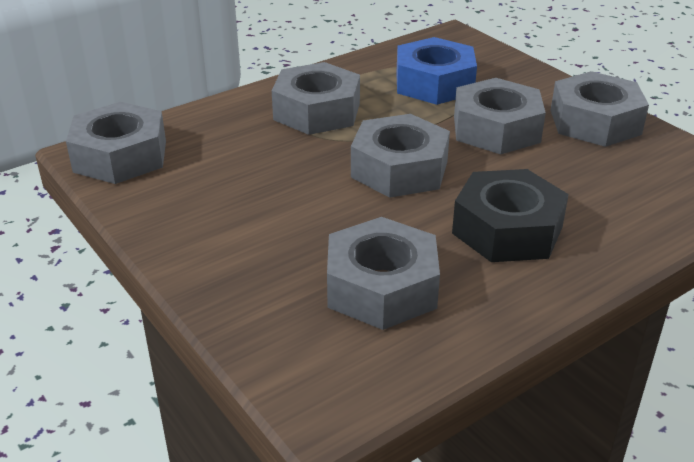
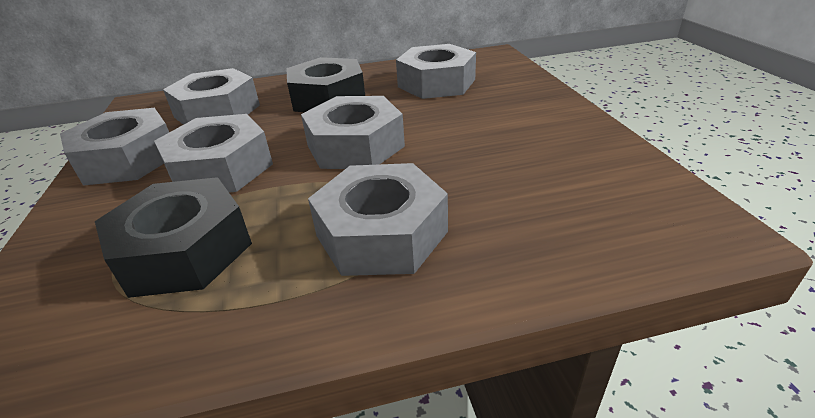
camera: 155 degrees left, 0 degrees up
(120, 156) = (663, 212): grey nut -> grey nut (217, 111)
(434, 83) = (184, 250): blue nut -> black nut

